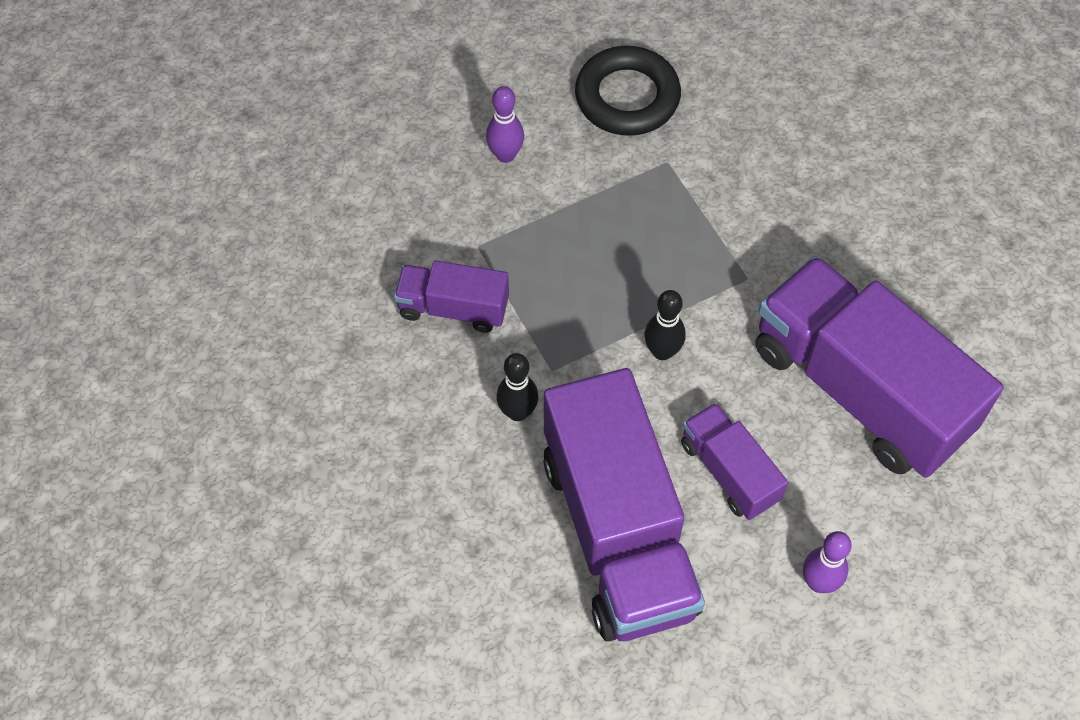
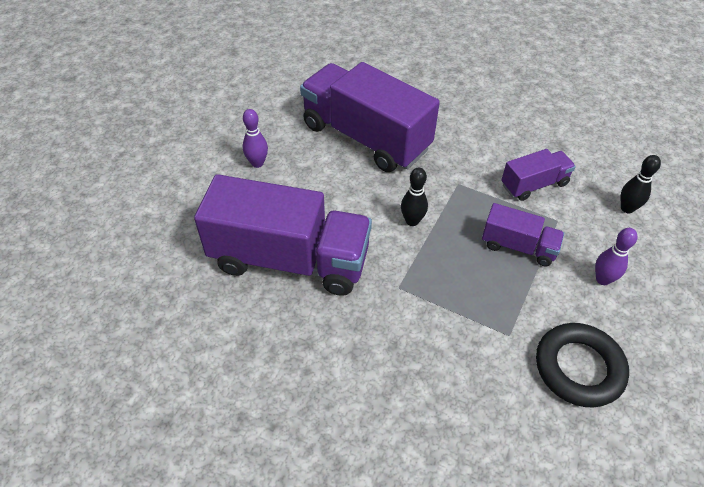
camera: 145 degrees right, 10 degrees down
(517, 412) = (455, 158): black bowling pin -> black bowling pin (627, 208)
(729, 472) = (333, 185): purple truck -> purple truck (518, 246)

